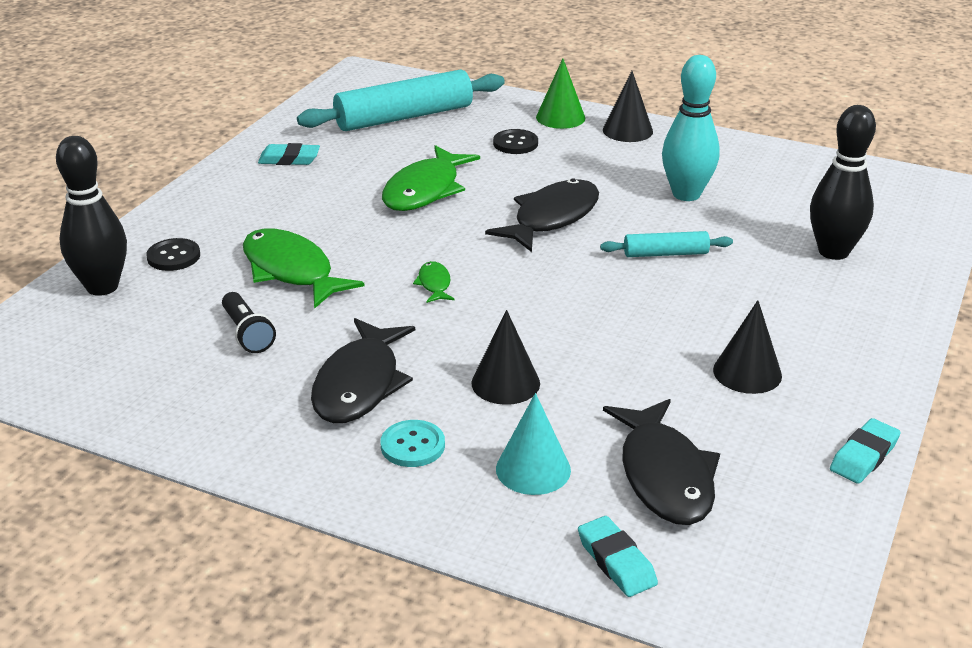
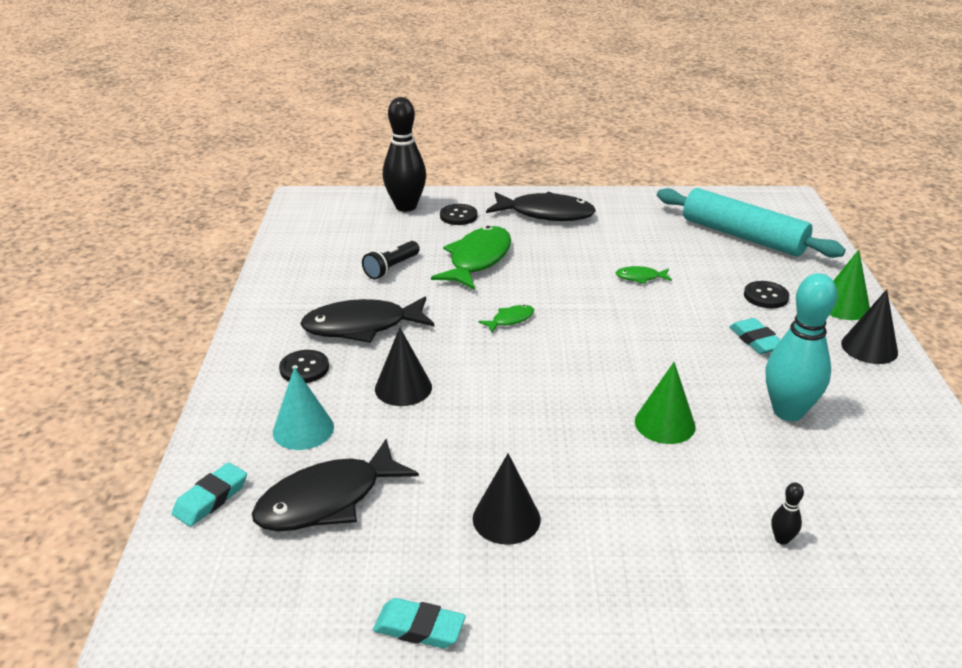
camera: 65 degrees right, 0 degrees up
(289, 159) = (622, 213): turquoise eraser -> turquoise eraser (756, 340)
(412, 445) = (304, 368): turquoise button -> black button
(425, 190) = (640, 277): green fish -> green fish, size x0.46
(551, 218) = (661, 347): black fish -> black fish (546, 214)
(665, 254) = (664, 423): turquoise rolling pin -> green cone
(833, 252) = (782, 539): black bowling pin -> black bowling pin, size x0.40

